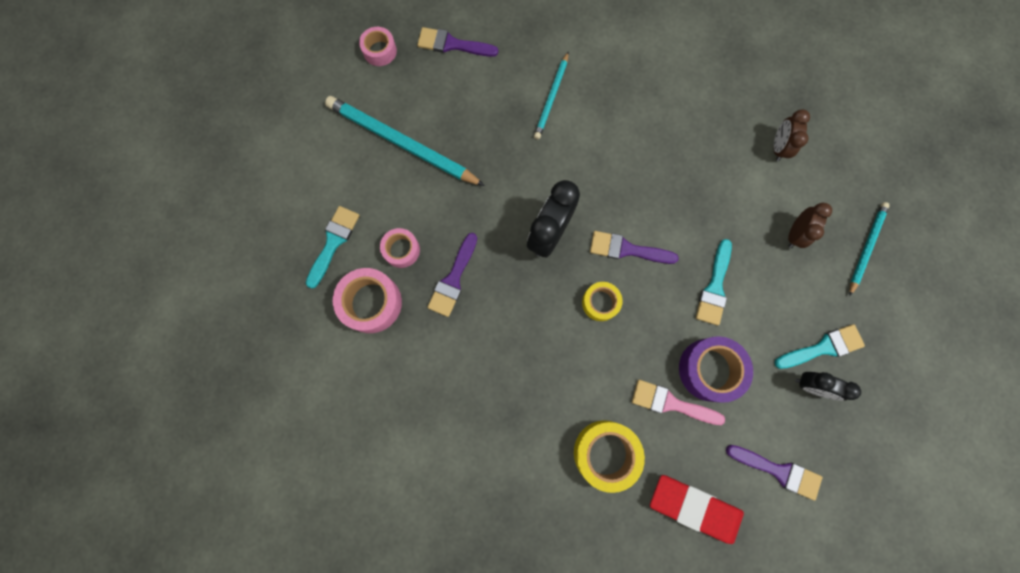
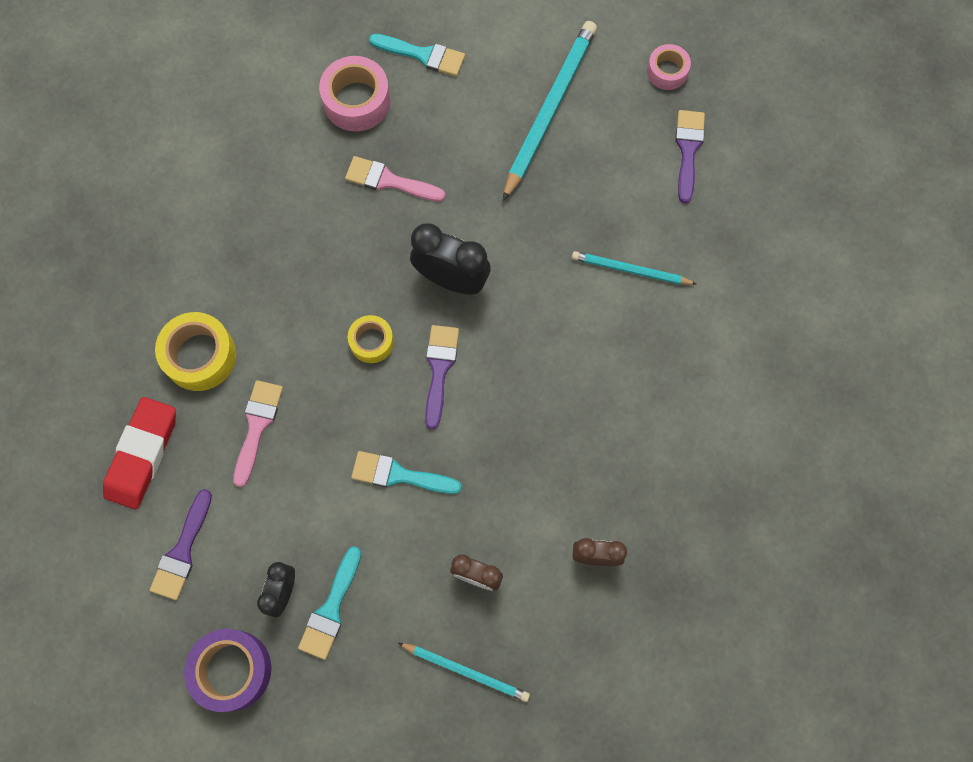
camera: 85 degrees right, 5 degrees down
(401, 250) = (419, 124): pink tape -> none
(453, 279) = (389, 181): purple brush -> pink brush
(709, 369) = (298, 470): purple tape -> purple tape (232, 670)
(823, 347) = (331, 609): turquoise brush -> turquoise brush turned 45 degrees clockwise

